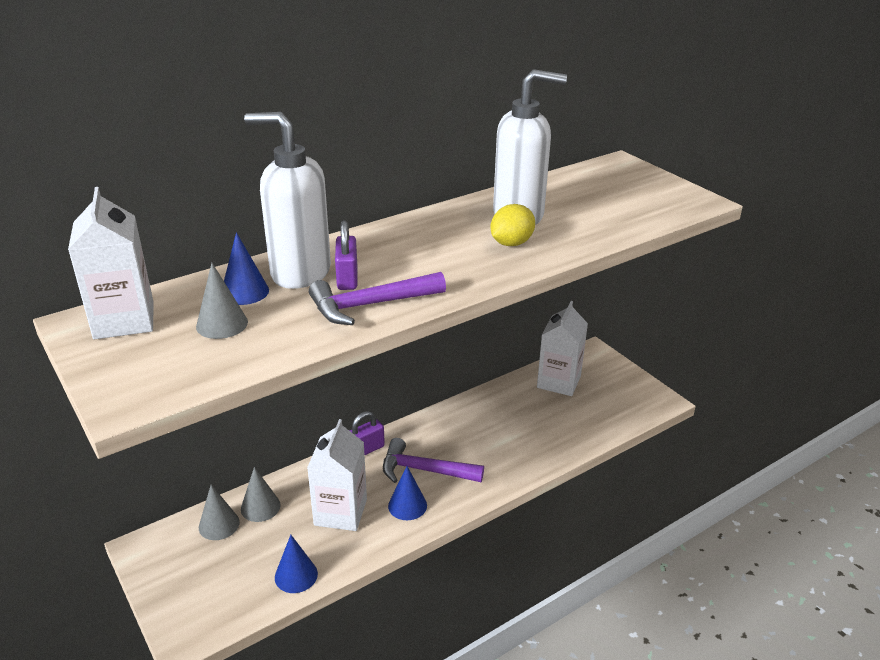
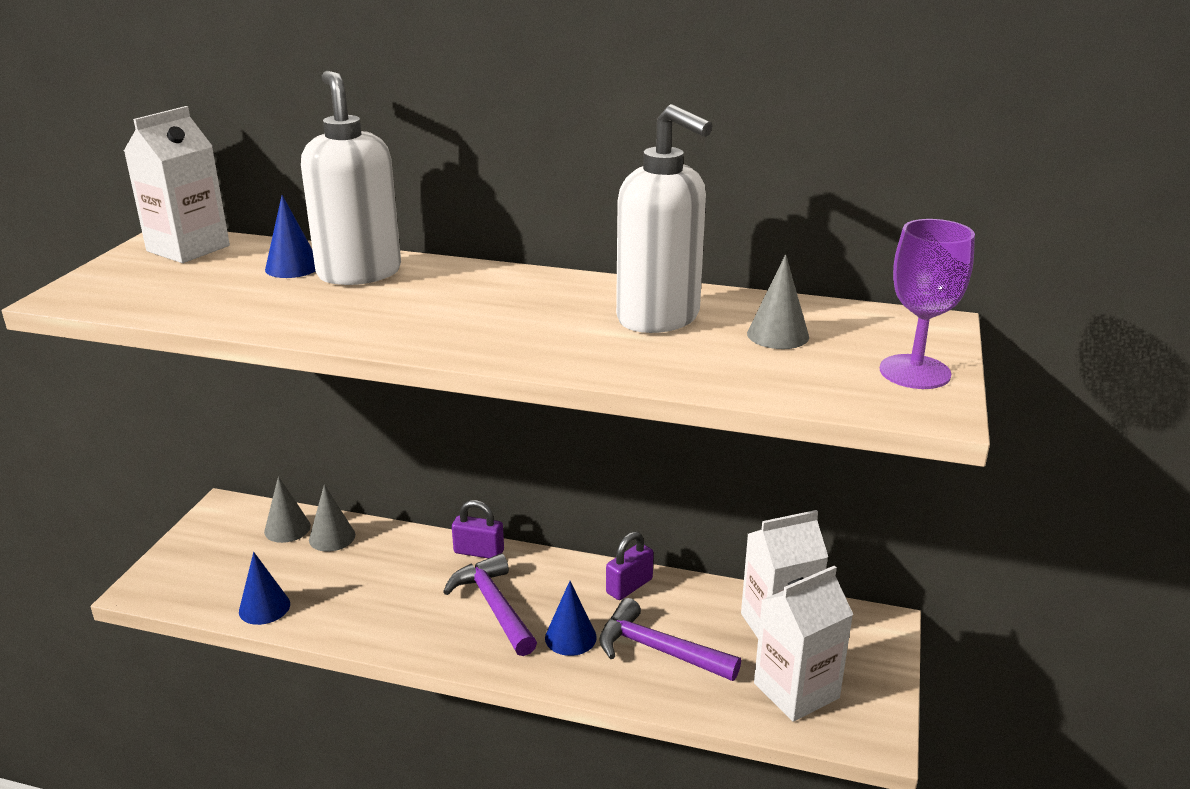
camera: 50 degrees right, 5 degrees down
(222, 324) = (225, 280): grey cone -> grey cone (778, 335)
(340, 512) = (373, 586): white carton -> white carton (796, 690)
(347, 278) = (378, 294): purple padlock -> purple padlock (629, 586)
(370, 305) = (339, 321): purple hammer -> purple hammer (658, 650)
(407, 505) = (428, 623): blue cone -> blue cone (570, 637)
(511, 243) = (582, 337): yellow lemon -> none
(662, 188) = (914, 372): none -> purple goblet

